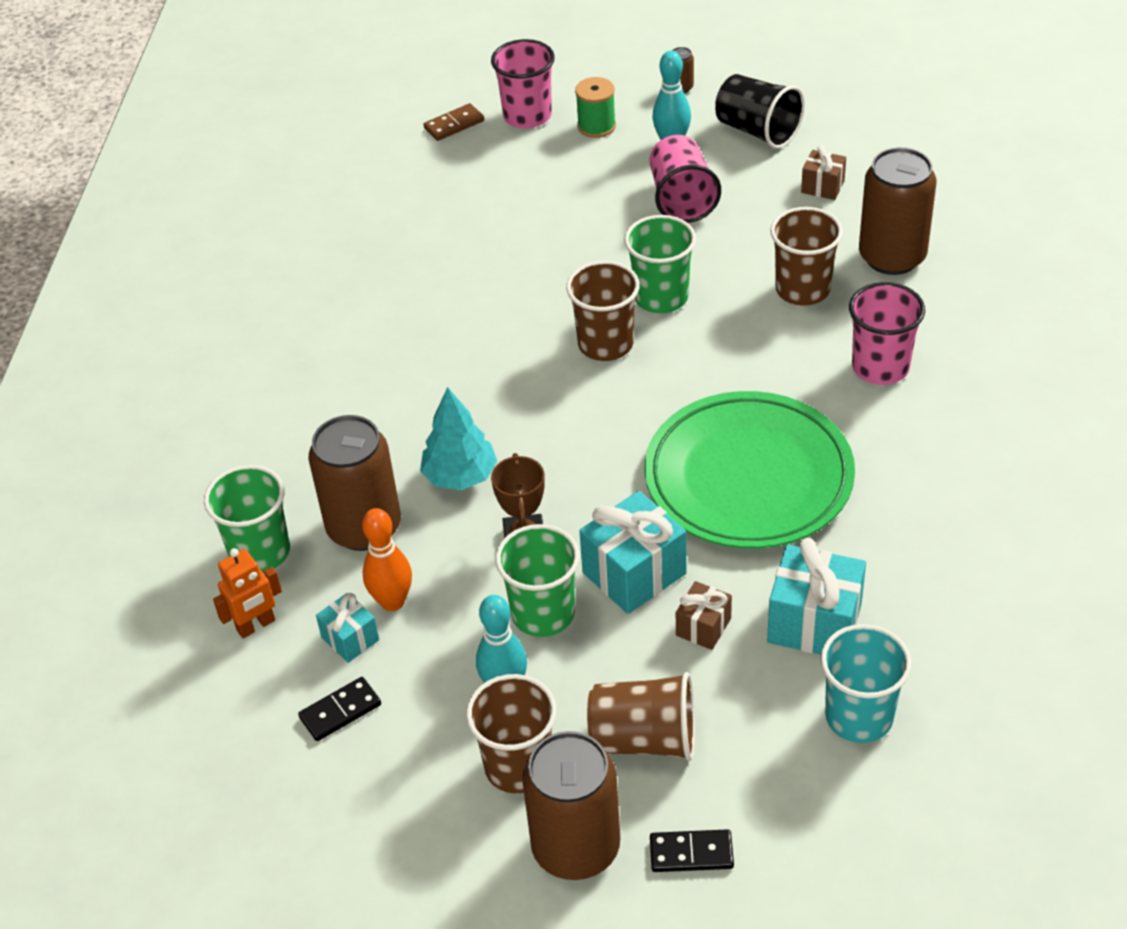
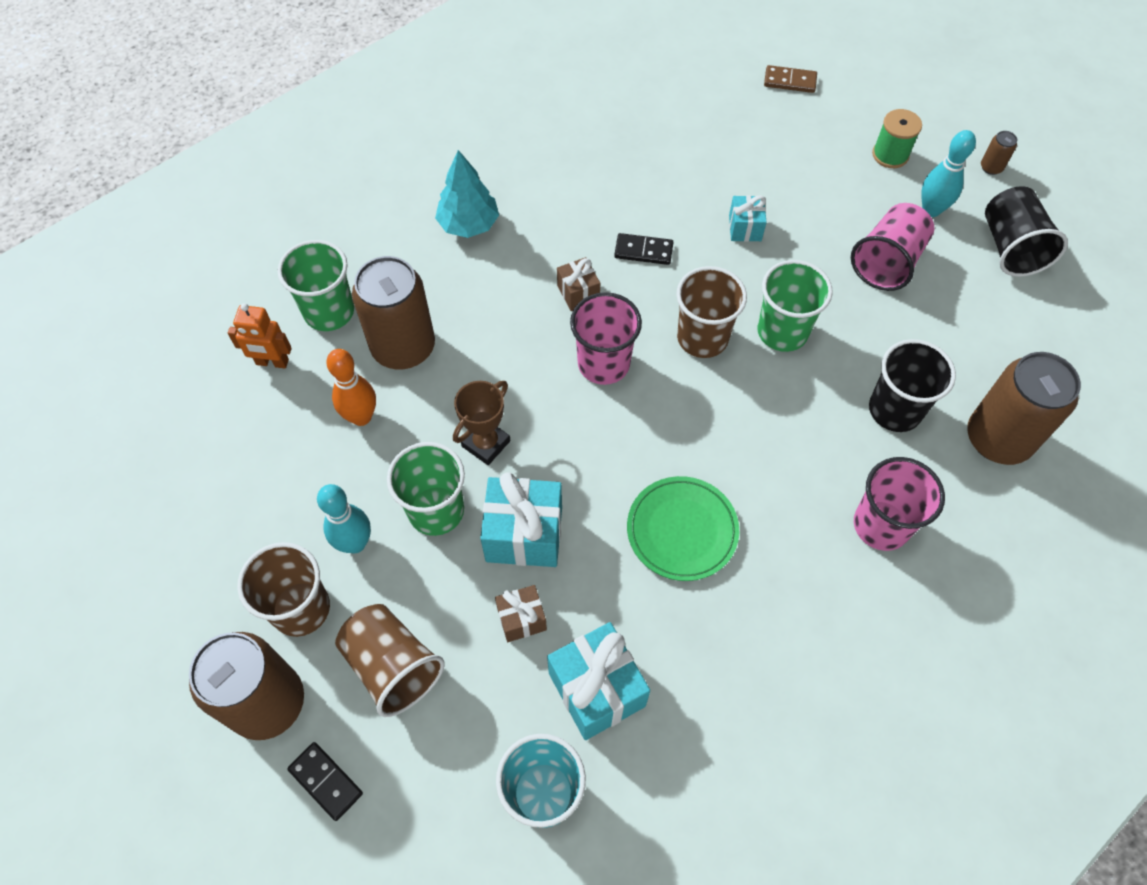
camera: 40 degrees right, 15 degrees up
(340, 711) = (251, 467): black domino -> black domino (643, 251)
(350, 639) = (310, 421): turquoise gift -> turquoise gift (745, 228)
(460, 476) = (499, 360): turquoise tree -> turquoise tree (469, 224)
(527, 116) = (849, 110): pink cup -> pink cup (603, 363)
(748, 477) = (682, 530): green plate -> green plate, size x0.56
(802, 289) = (895, 410): brown cup -> black cup
(822, 187) = (1009, 334): brown gift -> brown gift (578, 293)

